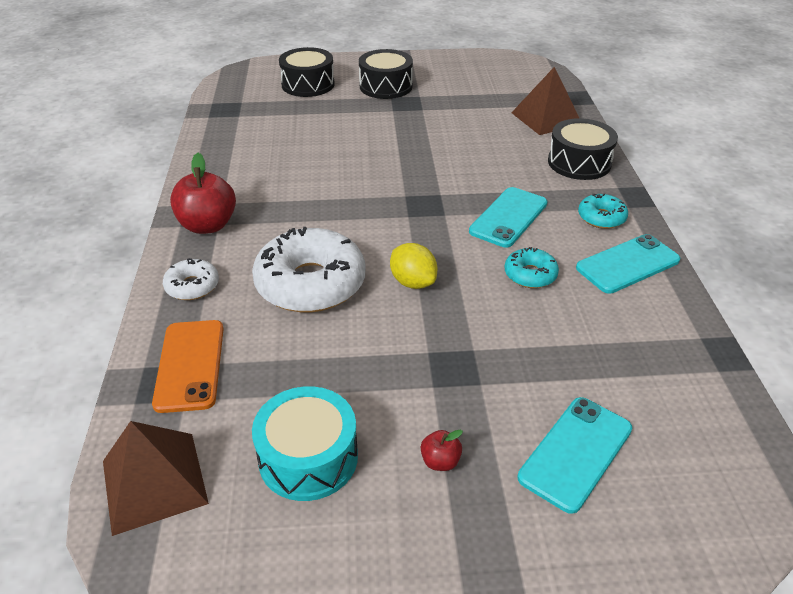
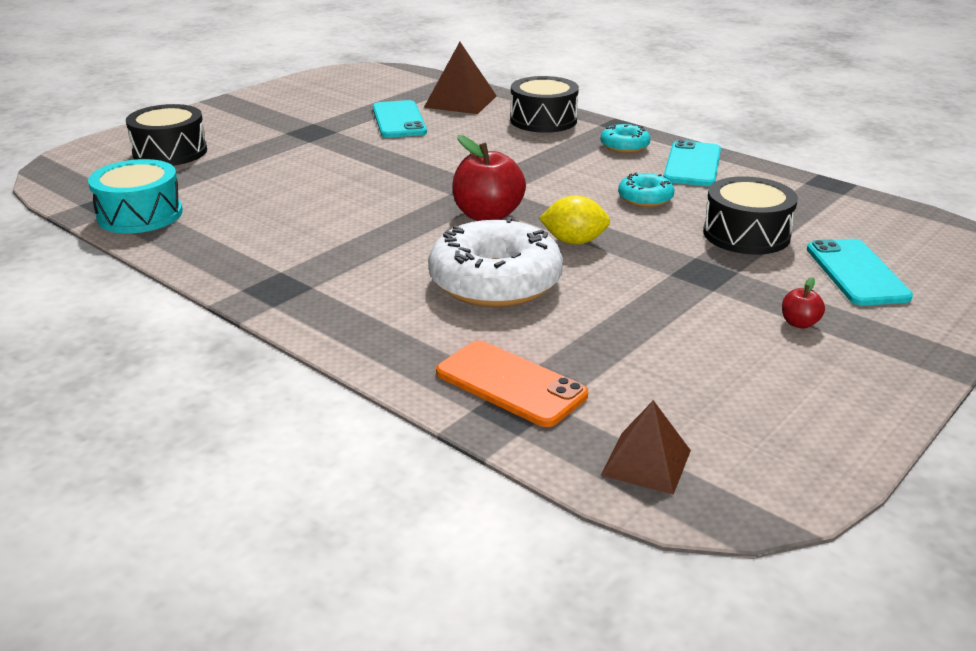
camera: 45 degrees left, 10 degrees down
(154, 482) = (646, 462): brown pyramid -> brown pyramid, size x0.67
(192, 286) = (390, 337): white donut -> none
(208, 225) = (304, 292): red apple -> red apple (487, 215)
(308, 457) = (720, 375): turquoise drum -> turquoise drum (140, 215)
(386, 86) = (263, 127): black drum -> black drum (746, 234)
(508, 217) = (561, 173): turquoise phone -> turquoise phone (399, 120)

